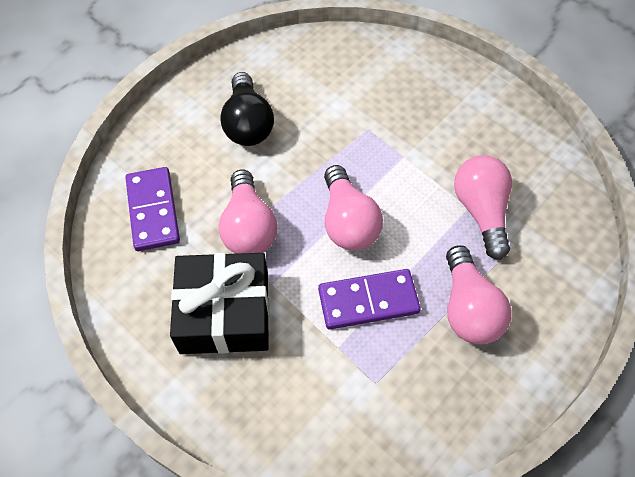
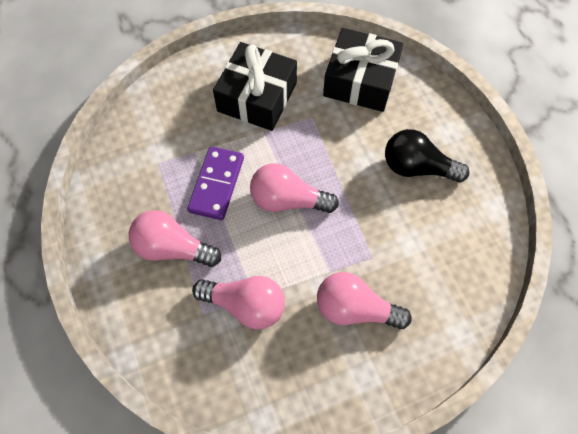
camera: 115 degrees right, 5 degrees up
(153, 211) = (360, 81): purple domino -> black gift
(248, 227) = (316, 133): pink light bulb -> pink light bulb (355, 309)

